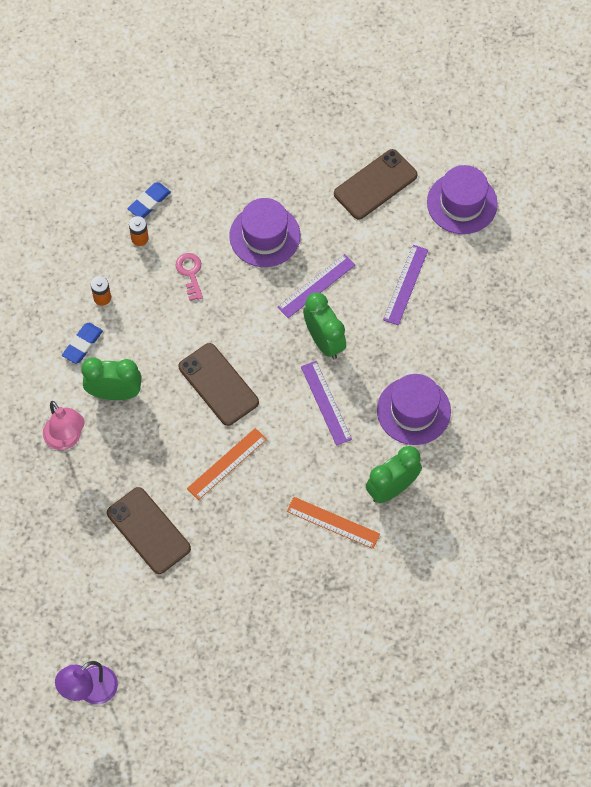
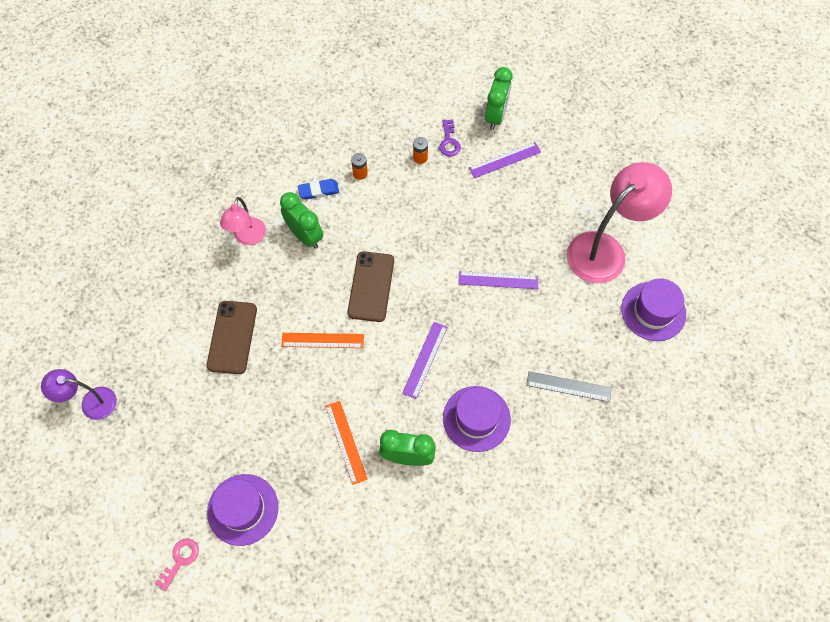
camera: 45 degrees right, 0 degrees up
(149, 202) = (449, 141): blue eraser -> purple key
(190, 273) = (428, 204): pink key -> pink key (180, 560)
(264, 236) = (498, 221): purple hat -> purple hat (243, 509)
(324, 341) = (465, 319): green clock -> green clock (495, 116)
(375, 184) = (605, 250): brown phone -> pink lamp
(405, 284) = (558, 330): purple ruler -> purple ruler (504, 160)
(457, 322) = (568, 387): none -> grey ruler

